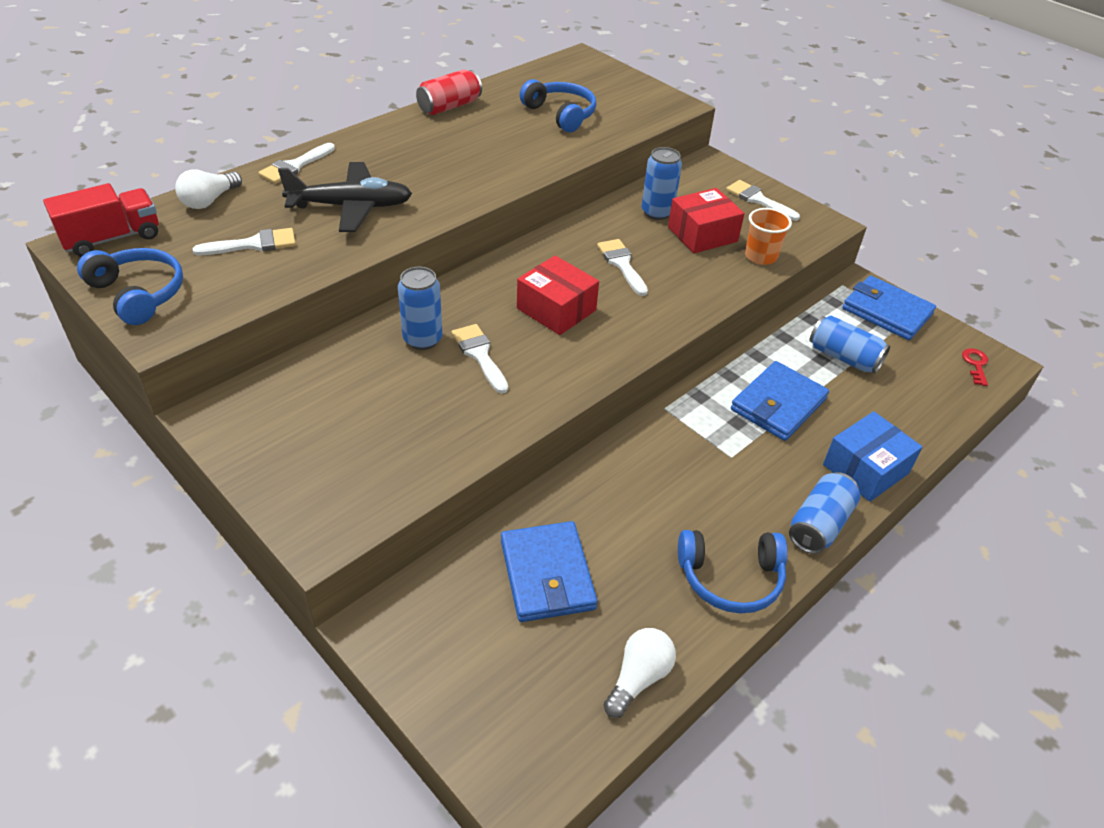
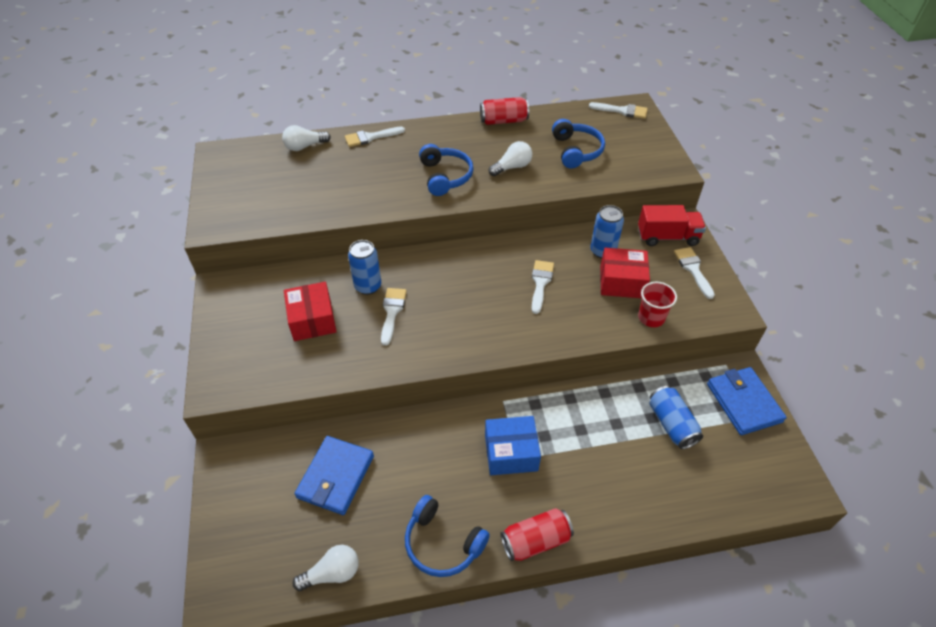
camera: 35 degrees right, 5 degrees up
(112, 238) = (237, 155): red truck -> red truck (667, 237)
(139, 294) = (222, 197): blue headphones -> blue headphones (445, 176)
(254, 244) = (304, 186): white brush -> white brush (622, 111)
(351, 207) = (378, 179): black plane -> none
(505, 149) = (512, 167): none -> white light bulb
(556, 309) = (467, 299): red box -> red box (312, 320)
(760, 256) = (651, 318): orange cup -> red cup
(778, 404) = (586, 437): blue wallet -> none
(819, 524) = (535, 540): blue can -> red can
(865, 469) = (608, 518): blue box -> blue box (511, 452)
(975, 364) = (781, 482): red key -> none

